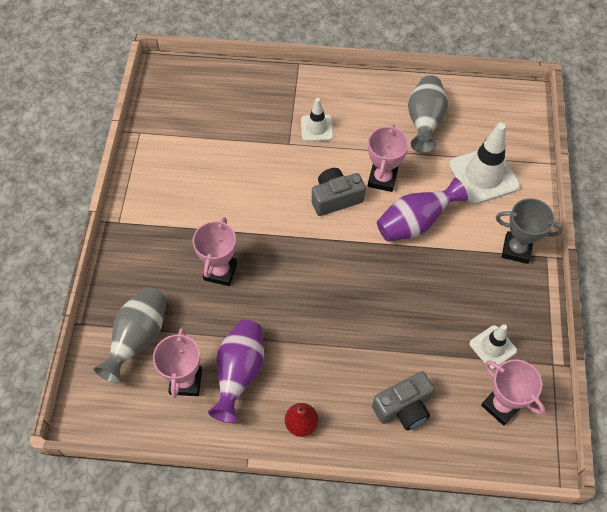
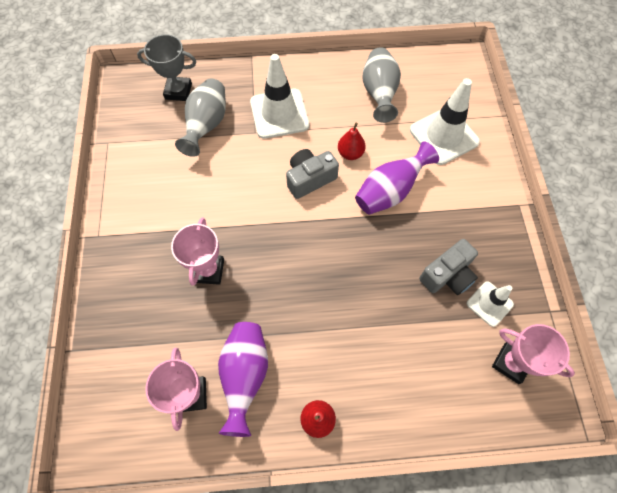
camera: 10 degrees left, 5 degrees up
(138, 338) = (134, 356): grey vase -> grey vase (207, 125)
(317, 128) = (279, 114): white traffic cone -> white traffic cone, size x1.75
(382, 179) = (350, 153): pink trophy -> red pear
(404, 407) = (417, 383): grey camera -> grey camera (447, 275)
(516, 249) = (490, 202): grey trophy -> grey trophy (178, 91)

